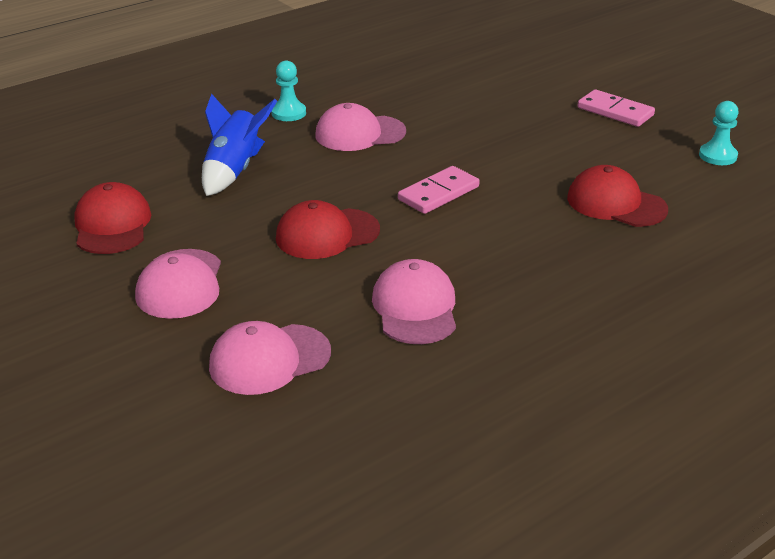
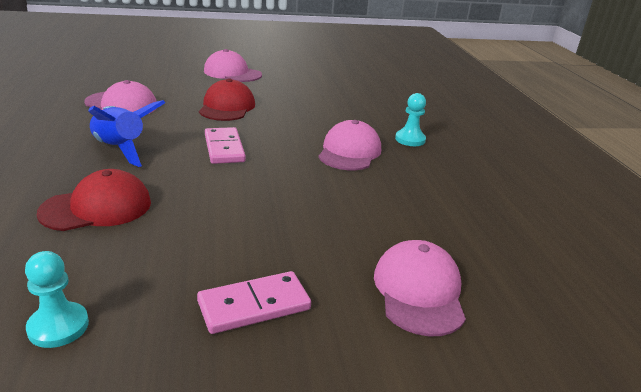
camera: 115 degrees right, 5 degrees down
(112, 225) = (307, 73): red cap -> none
(234, 170) = (336, 106): blue rocket -> blue rocket (120, 149)
(269, 359) = (145, 73): pink cap -> pink cap (419, 291)

